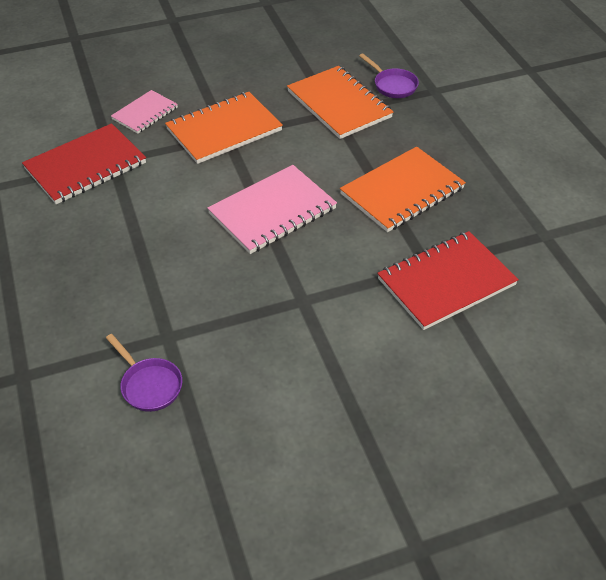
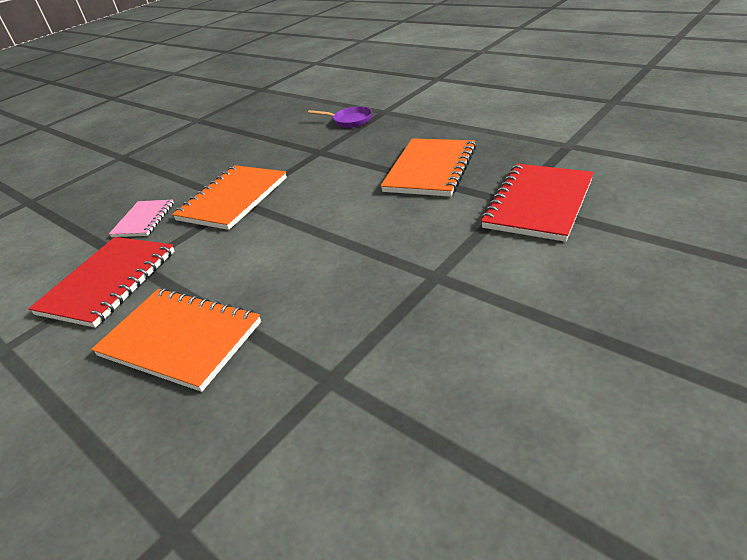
camera: 25 degrees left, 10 degrees down
(149, 385) = (355, 440): purple pan -> none
(272, 211) = (335, 229): pink notebook -> none
(339, 104) = (319, 146): orange notebook -> orange notebook (180, 339)

